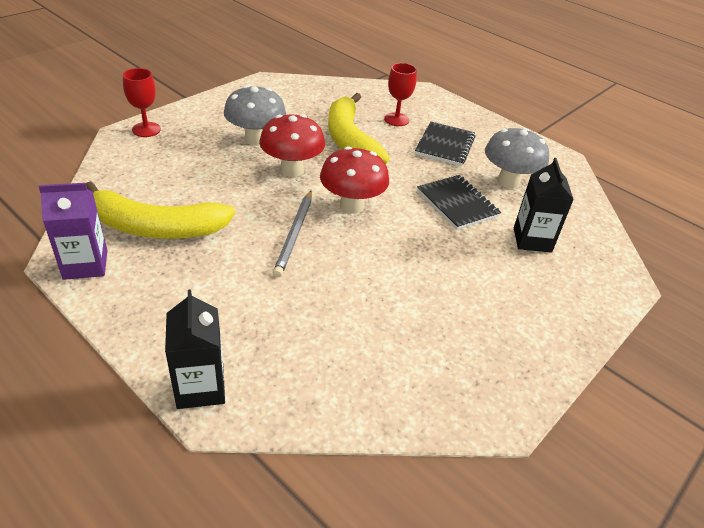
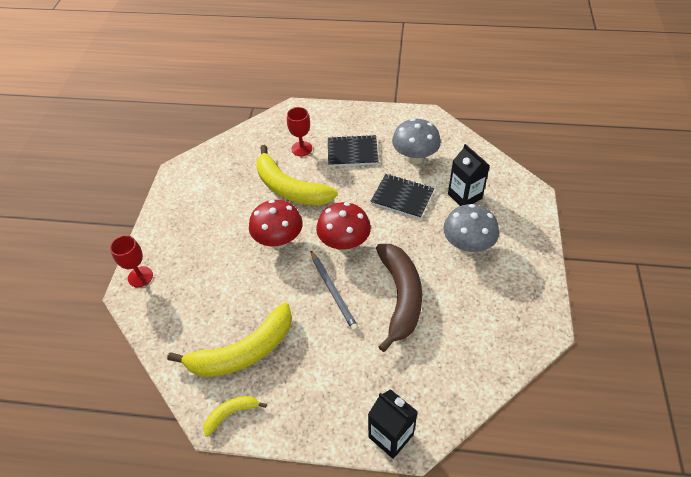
camera: 30 degrees left, 10 degrees up
(85, 264) = (231, 414): purple carton -> yellow banana
(255, 139) = (227, 231): grey mushroom -> grey mushroom (467, 246)
(358, 279) = (400, 297): none -> brown banana
(445, 145) = (352, 152): black notebook -> black notebook turned 75 degrees counterclockwise

